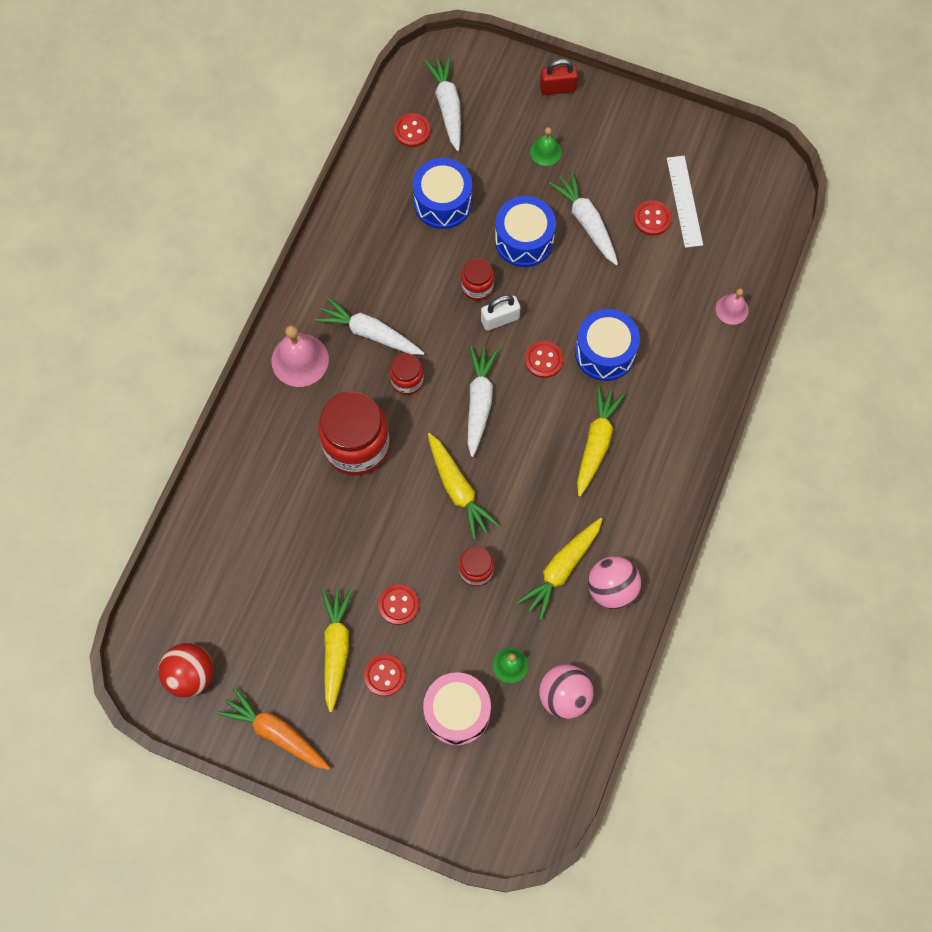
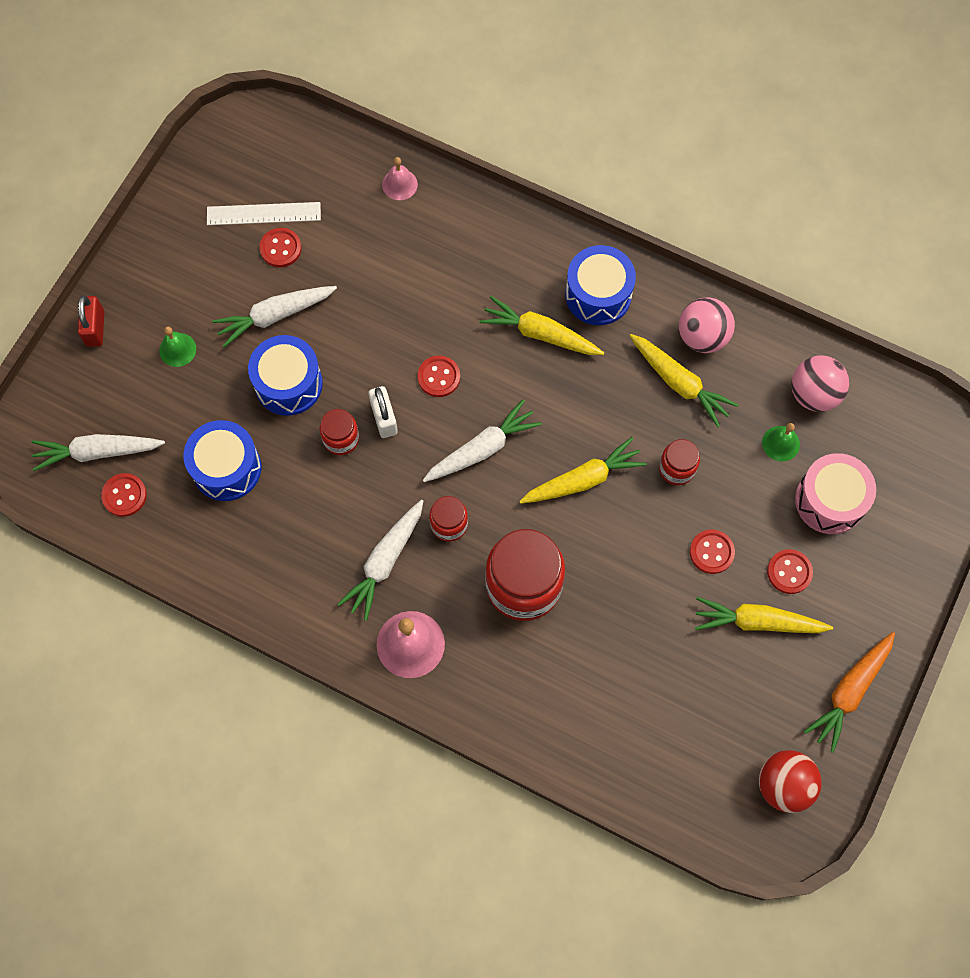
camera: 85 degrees left, 0 degrees up
(479, 402) = (482, 449): white carrot -> white carrot turned 135 degrees clockwise
(605, 352) = (436, 314): blue drum -> blue drum (598, 295)

